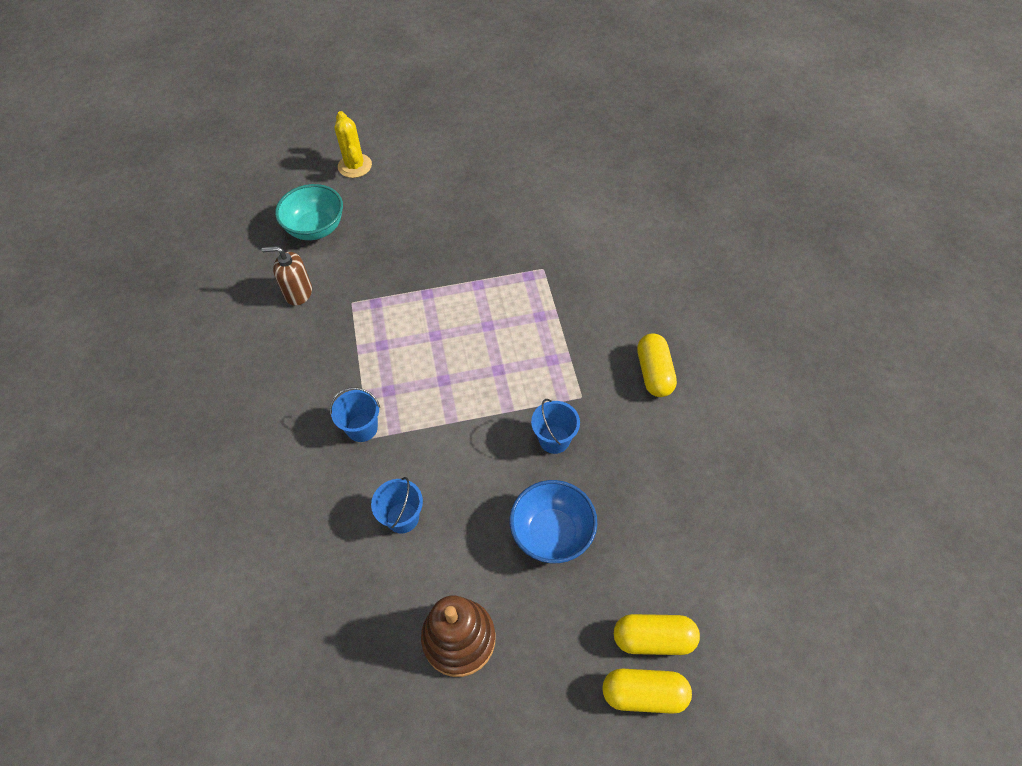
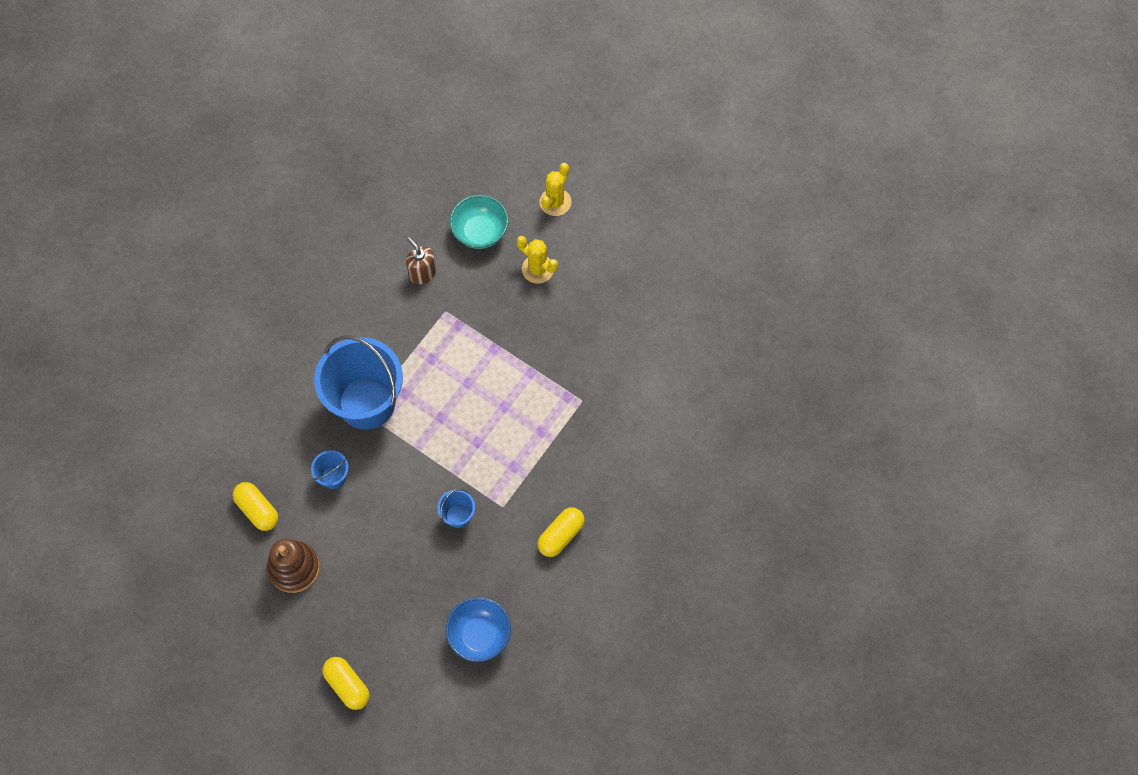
camera: 45 degrees right, 10 degrees up
(362, 428) = (367, 403): blue bucket -> blue bucket, size x2.35
(395, 215) = (537, 269): none -> yellow cactus
(552, 533) = (396, 565): blue bowl -> blue bowl (479, 635)
(653, 638) = (382, 667): yellow capsule -> yellow capsule (257, 509)

